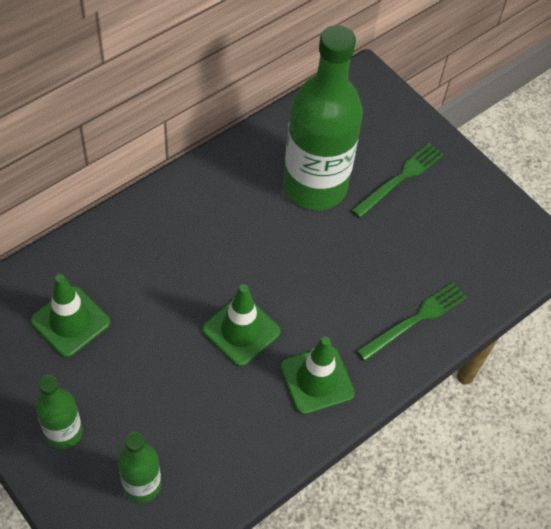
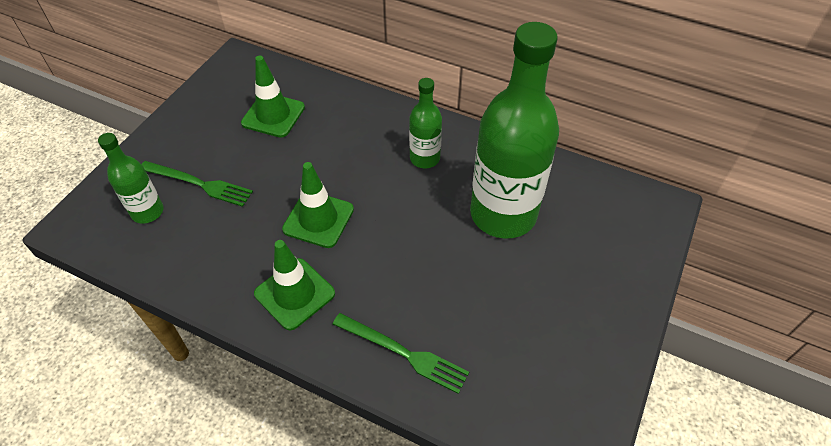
camera: 70 degrees right, 5 degrees down
(64, 432) = (177, 149): green bottle -> green bottle (425, 158)
(400, 178) = (564, 278): green fork -> green fork (199, 184)

